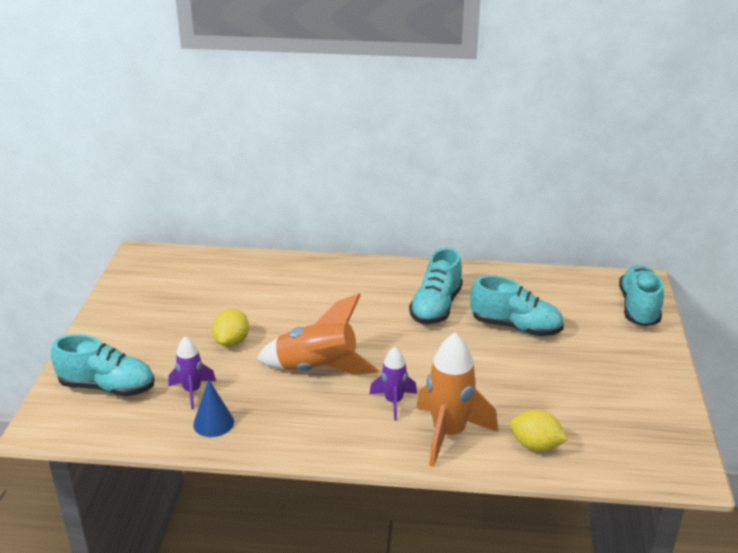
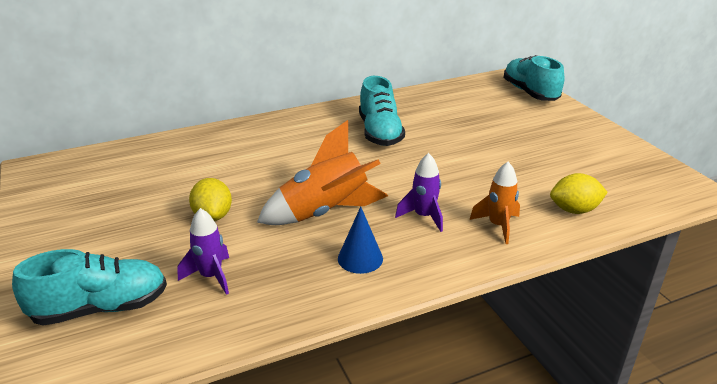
camera: 30 degrees left, 0 degrees up
(213, 423) = (264, 299): blue cone -> blue cone (360, 258)
(448, 434) = (498, 226): orange rocket -> orange rocket, size x0.58
(515, 327) = (458, 129): turquoise shoe -> none

